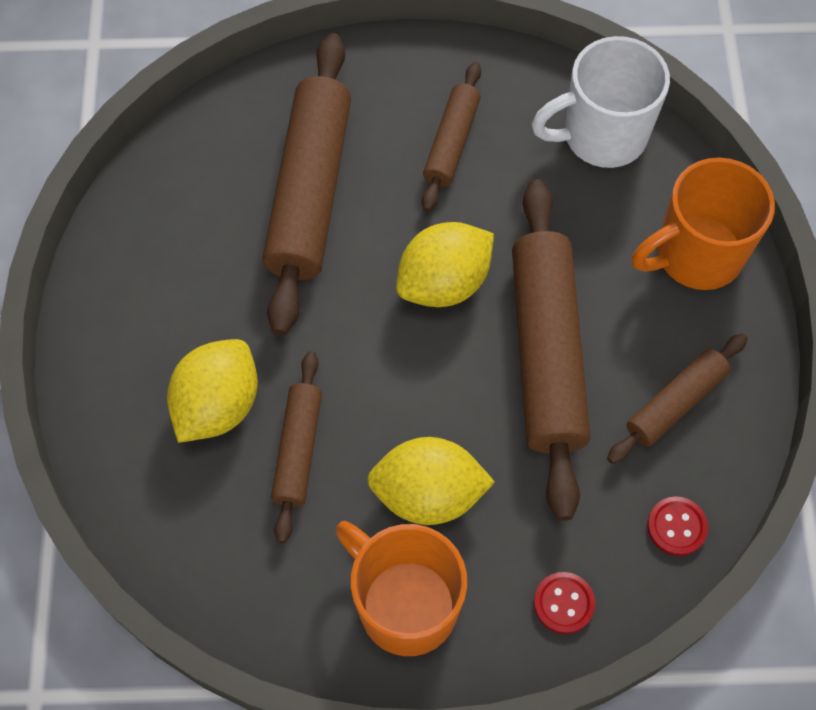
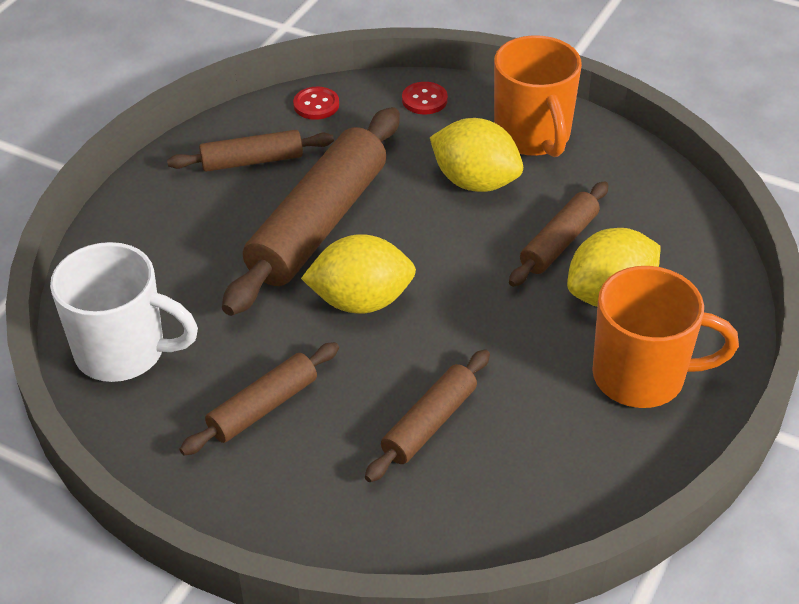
camera: 150 degrees left, 20 degrees down
(310, 192) = (429, 423): brown rolling pin -> brown rolling pin, size x0.54
(695, 255) = (141, 236): orange mug -> orange mug (642, 377)

